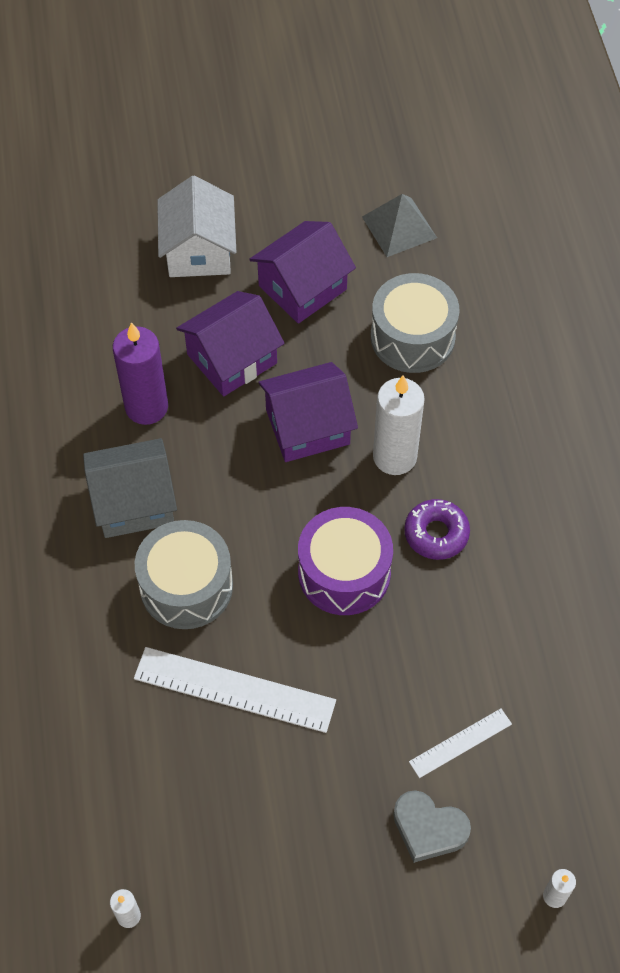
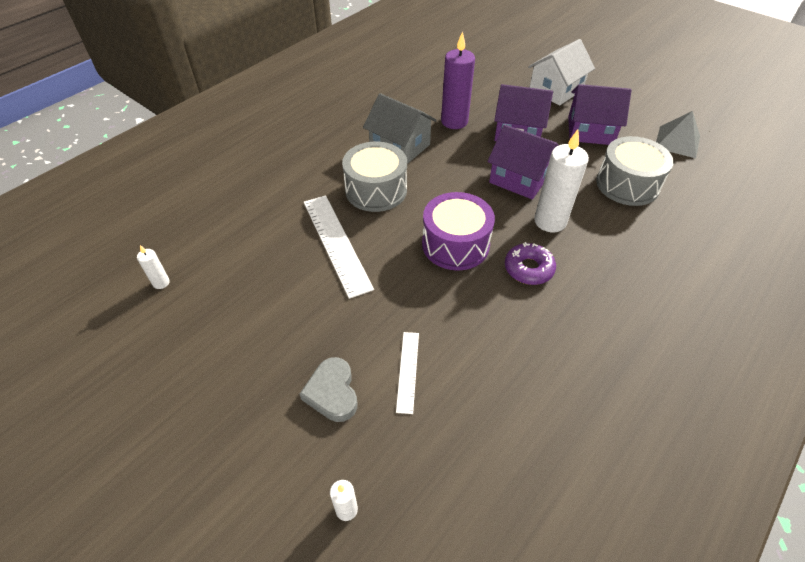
camera: 50 degrees right, 10 degrees down
(460, 743) = (407, 371): white ruler -> white ruler turned 75 degrees clockwise

